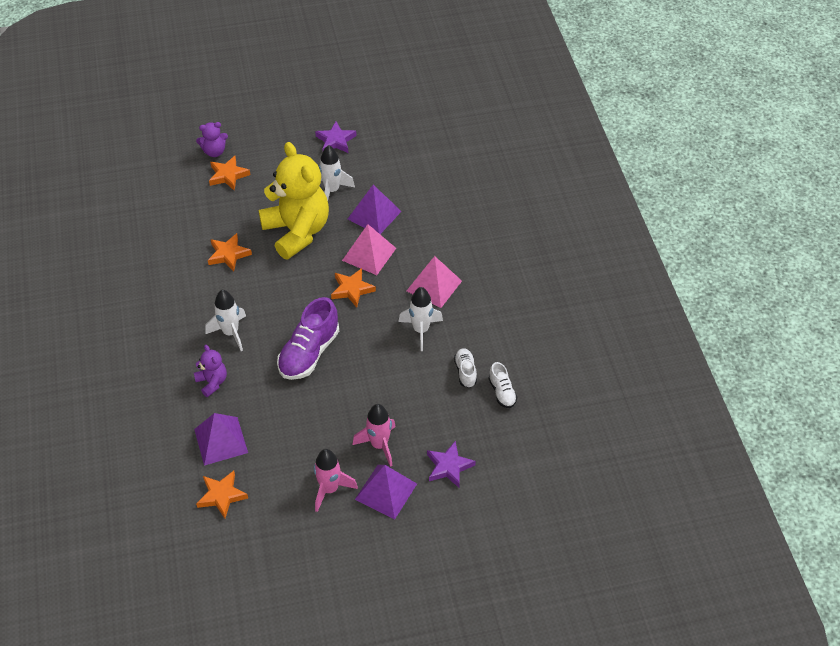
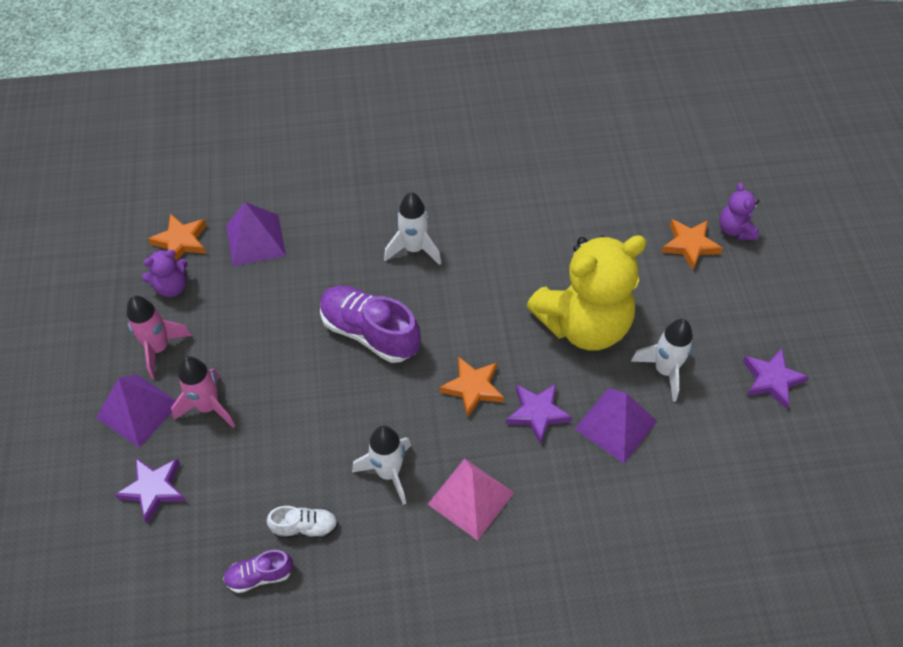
camera: 95 degrees right, 5 degrees up
(212, 382) = (341, 231): purple teddy bear -> purple teddy bear (172, 287)
(228, 254) = (544, 246): orange star -> none
(369, 254) = (537, 413): pink pyramid -> purple star
(502, 392) = (259, 575): white shoe -> purple shoe

